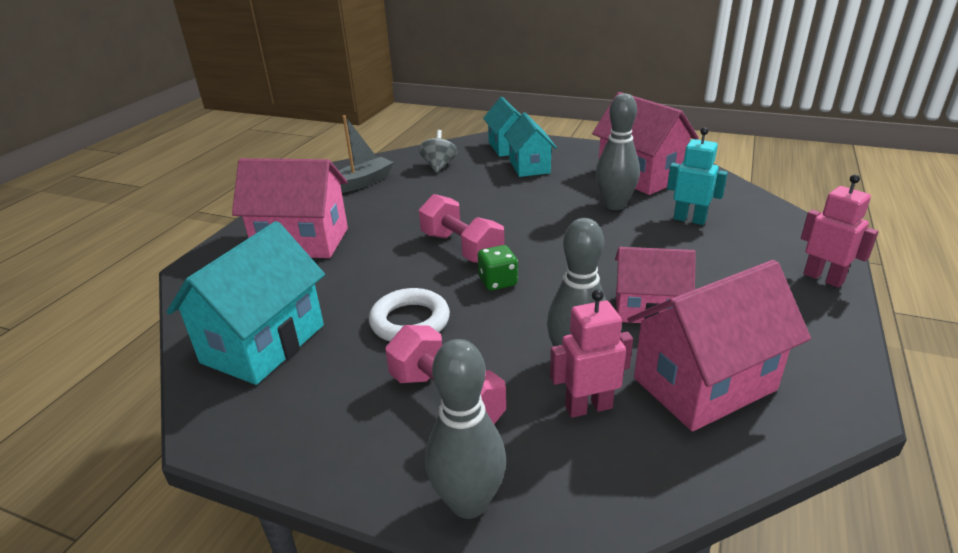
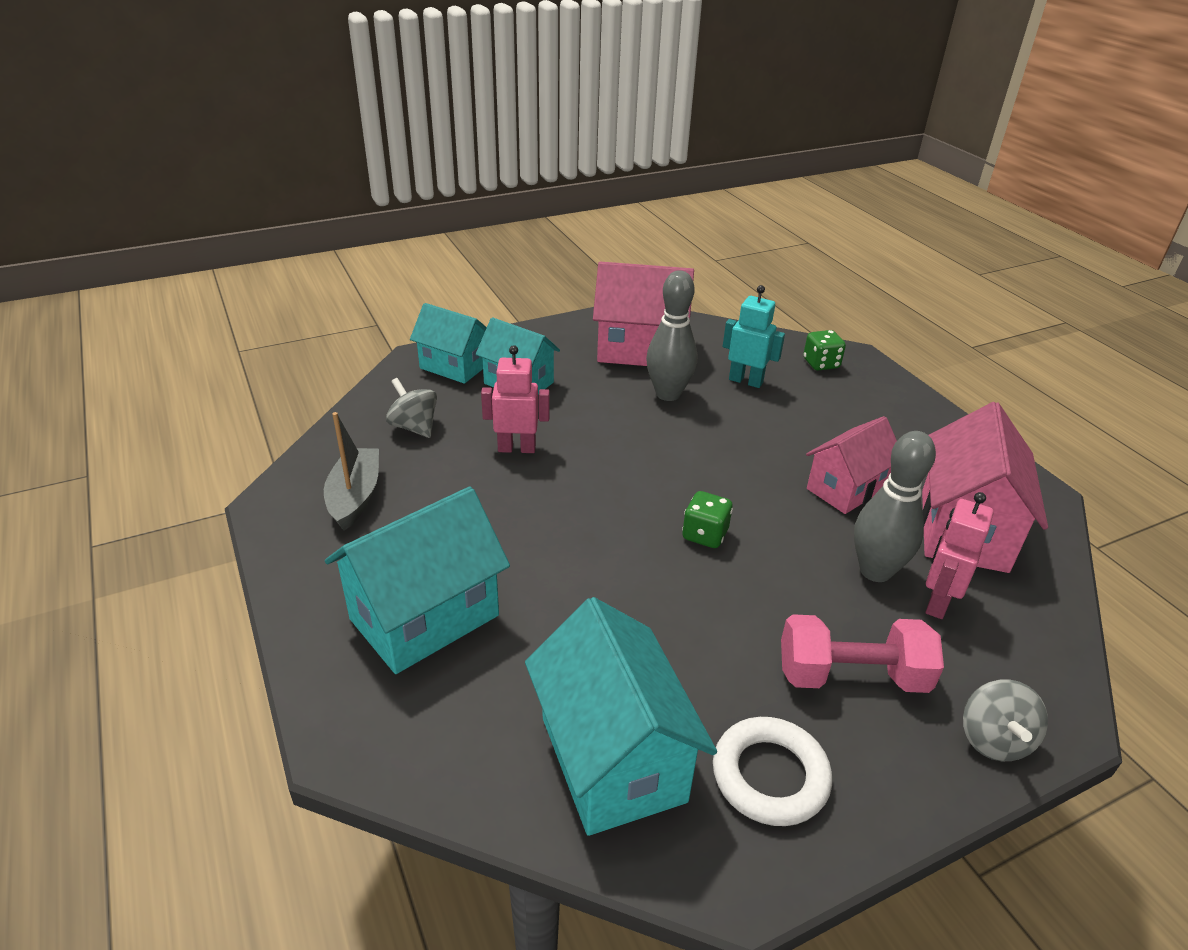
camera: 50 degrees left, 5 degrees up
(302, 242) = (424, 617): pink house -> turquoise house
(410, 321) = (702, 627): white ring -> white ring (770, 776)
(461, 248) = (614, 518): pink dumbbell -> none
(468, 502) = (993, 739): grey bowling pin -> grey spinning top
(689, 219) = (746, 381): turquoise robot -> turquoise robot turned 45 degrees clockwise
(780, 233) = (821, 364): none -> green dice
(823, 278) = (898, 393): pink robot -> pink robot (517, 448)

